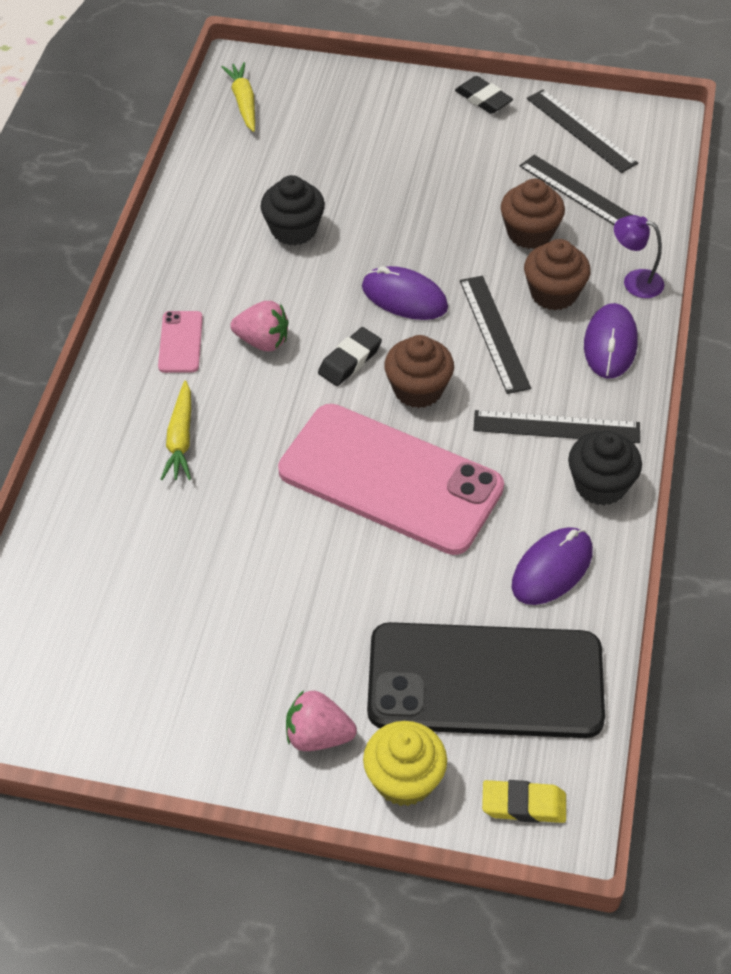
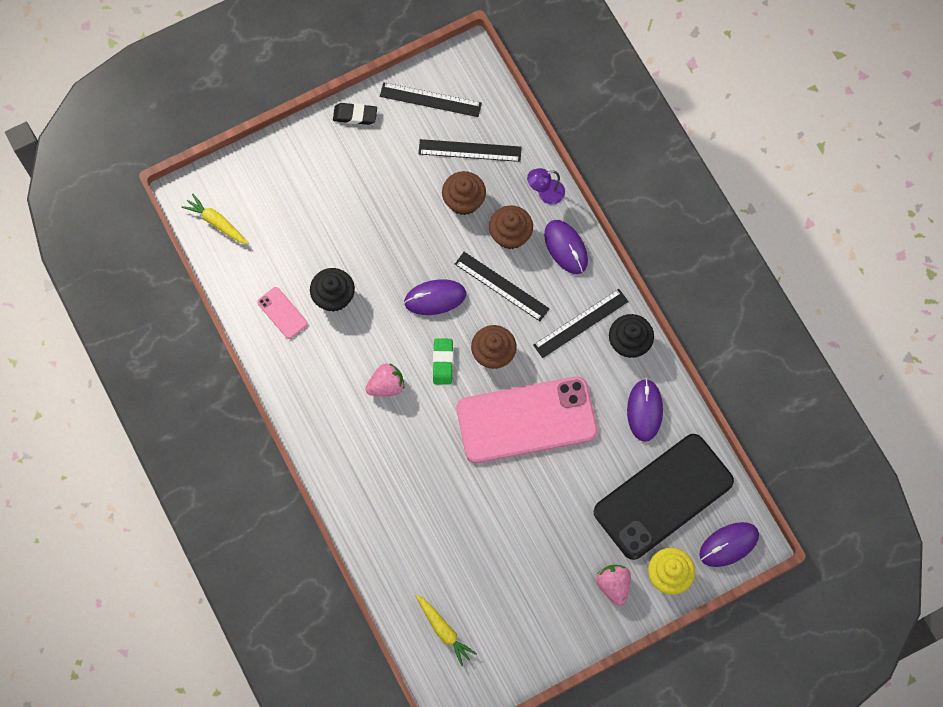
camera: 40 degrees left, 20 degrees up
(180, 342) = (343, 420): pink phone -> pink phone (282, 313)
(180, 439) = (401, 480): yellow carrot -> yellow carrot (444, 630)
(318, 736) = (613, 585): pink strawberry -> pink strawberry turned 105 degrees clockwise
(350, 360) = (443, 362): black eraser -> green eraser
(523, 805) = (729, 545): yellow eraser -> purple mouse

